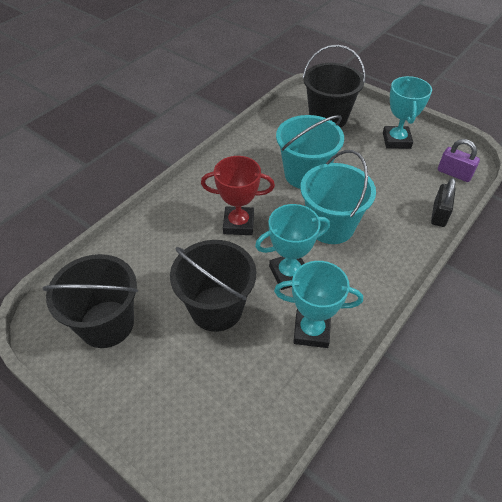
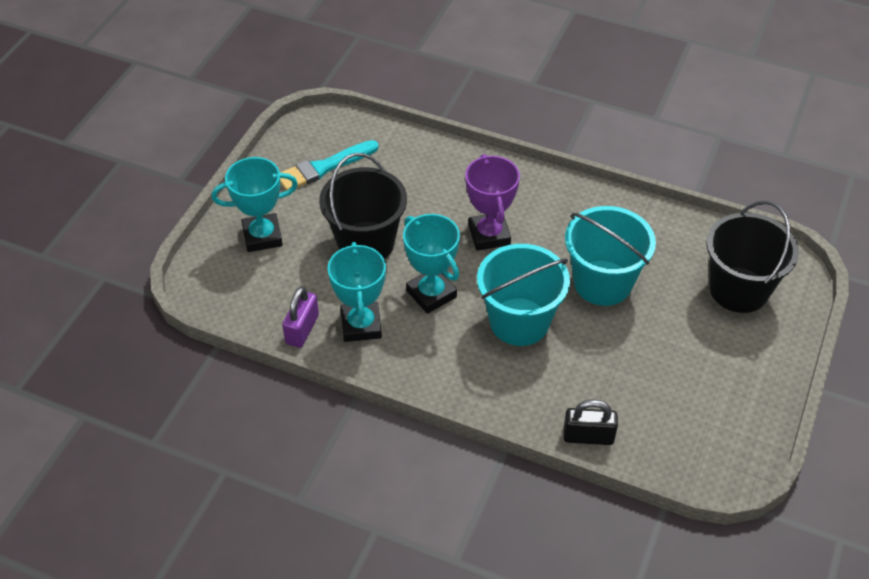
camera: 75 degrees right, 0 degrees up
(106, 324) = (324, 167): black bucket -> turquoise brush
(238, 224) = (489, 235): red trophy -> purple trophy
(396, 140) = (726, 377): turquoise trophy -> turquoise trophy (262, 236)
(454, 173) = (683, 453): purple padlock -> purple padlock (302, 329)

